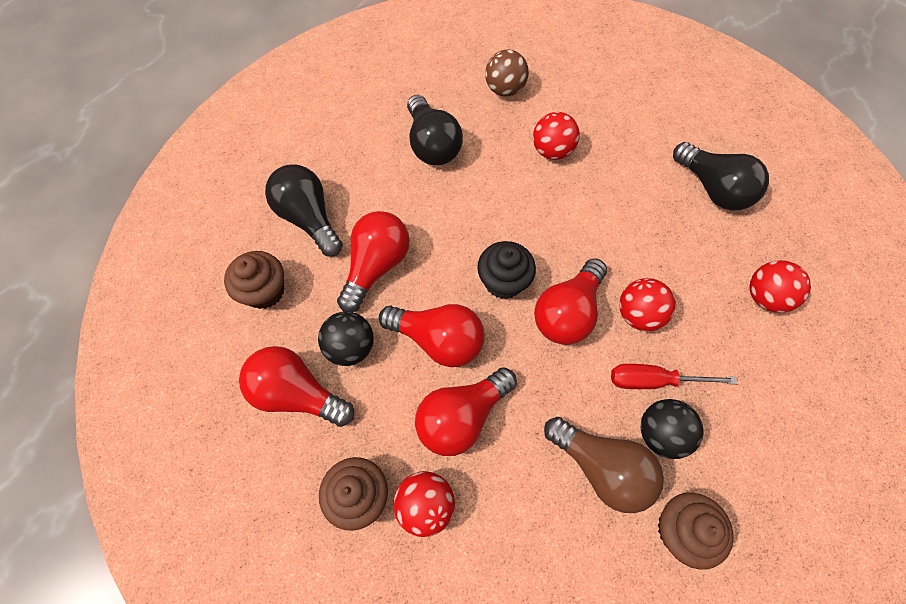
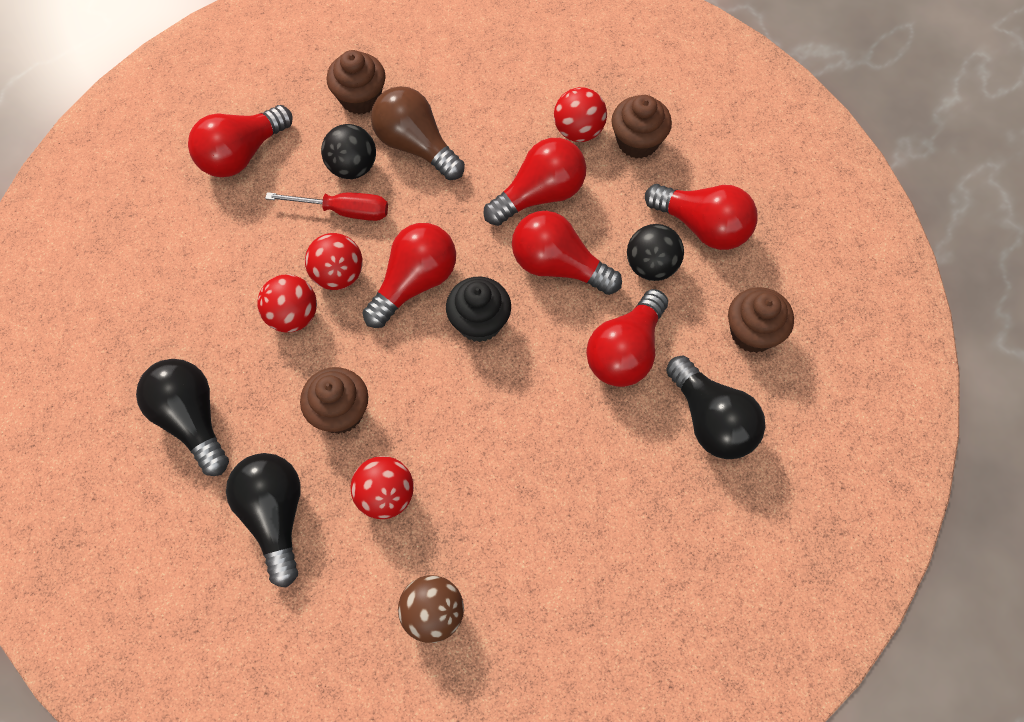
camera: 175 degrees left, 0 degrees up
(432, 144) = (550, 520): black light bulb -> black light bulb (275, 516)
(601, 202) = (340, 412): none -> brown cupcake
(765, 297) = (192, 282): red ball -> red ball (293, 316)
(781, 439) = (242, 154): none -> red light bulb

